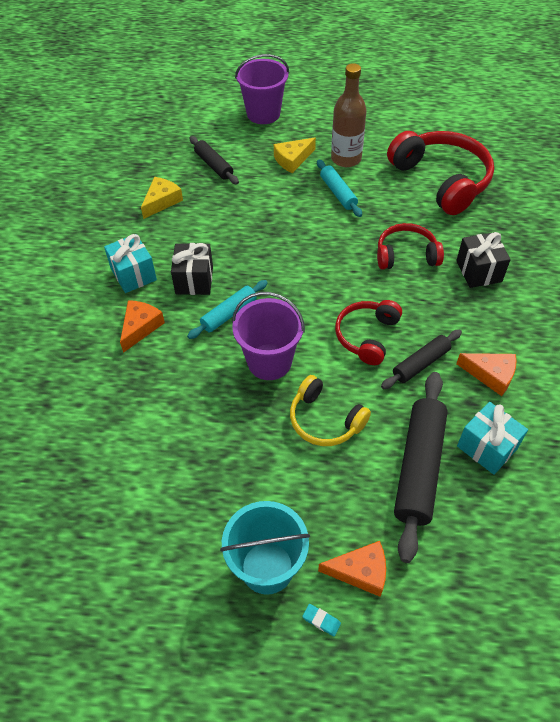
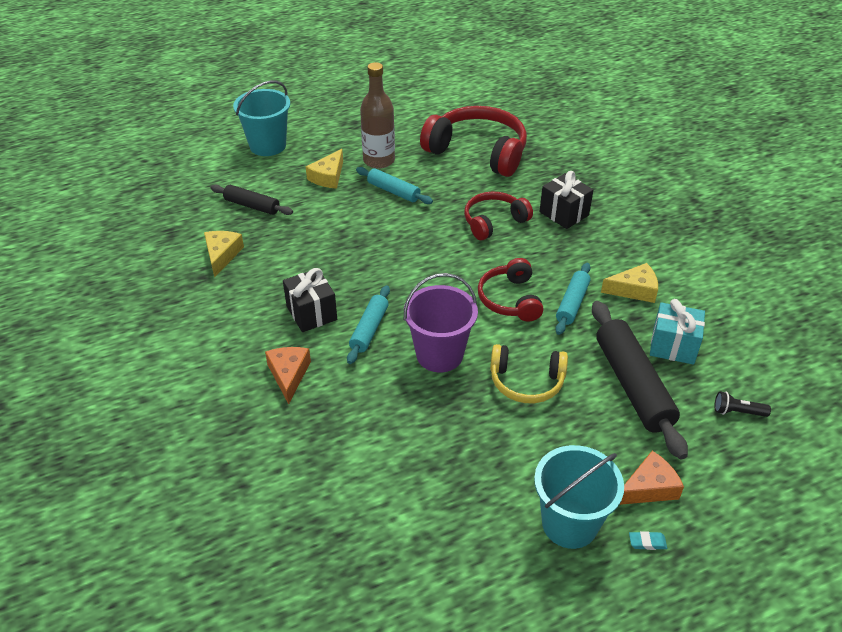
camera: 30 degrees left, 10 degrees down
(133, 274) = (244, 331): turquoise gift -> none
(263, 114) = (268, 145): purple bucket -> turquoise bucket
(421, 364) = (572, 303): black rolling pin -> turquoise rolling pin
(491, 375) = (634, 290): orange cheese -> yellow cheese
(501, 542) = (737, 412): none -> black flashlight

